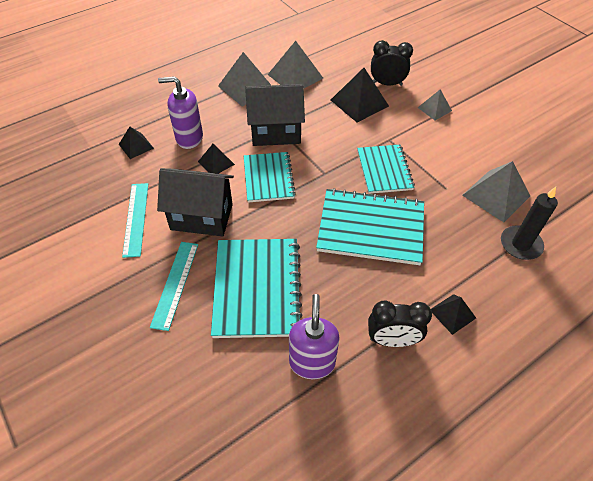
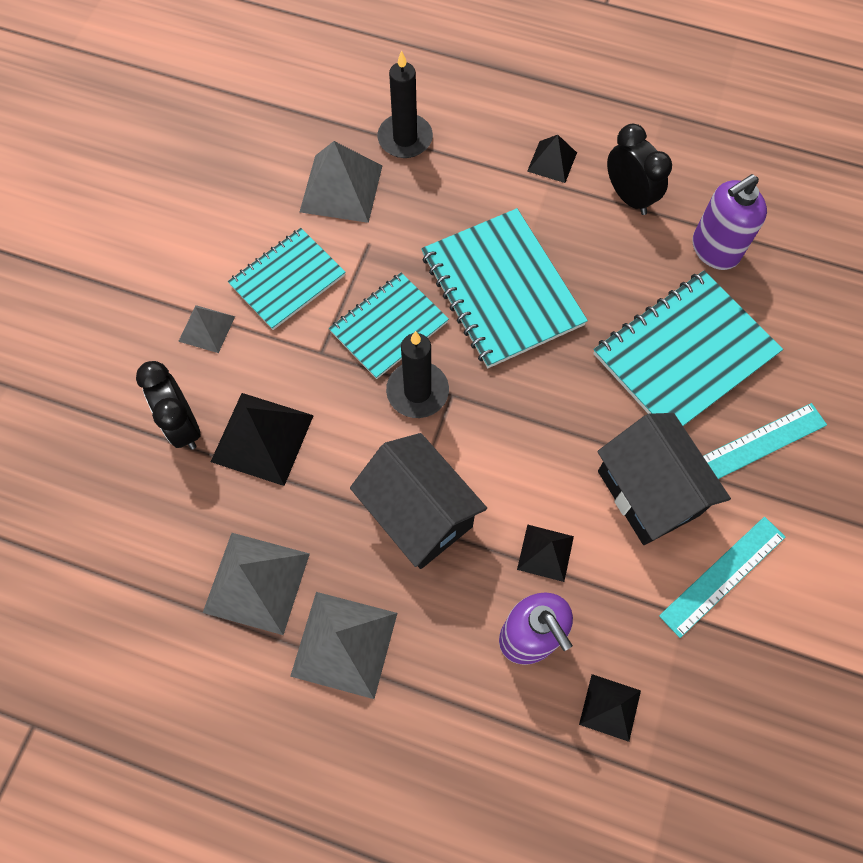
camera: 125 degrees left, 15 degrees up
(268, 178) = (516, 459): turquoise notebook -> turquoise notebook (287, 280)
(337, 162) = (417, 391): none -> black candle

